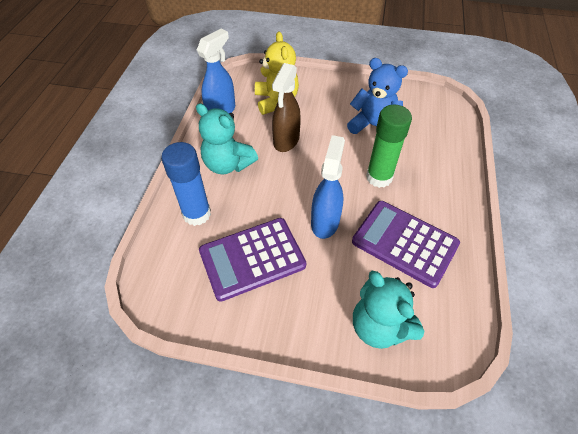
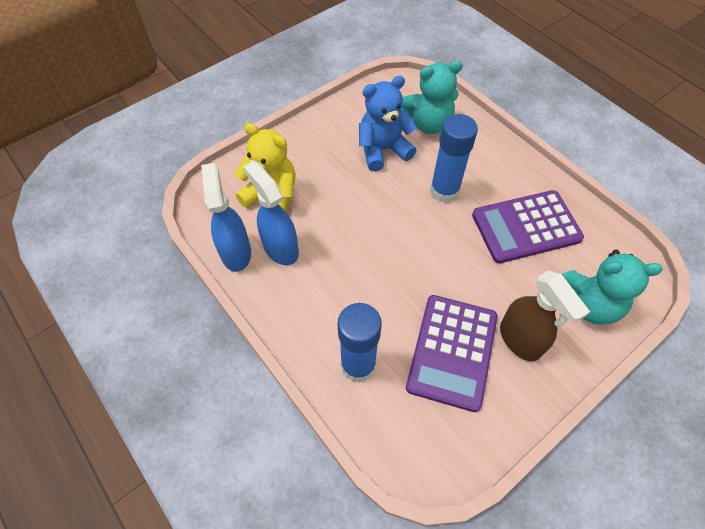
camera: 50 degrees left, 5 degrees up
(228, 164) = (317, 295): turquoise teddy bear -> turquoise teddy bear (428, 123)
(286, 141) = (334, 226): brown spray bottle -> brown spray bottle (520, 340)
(325, 221) = (458, 265): blue spray bottle -> blue spray bottle (280, 248)
(379, 177) = (444, 191): green glue stick -> blue glue stick

